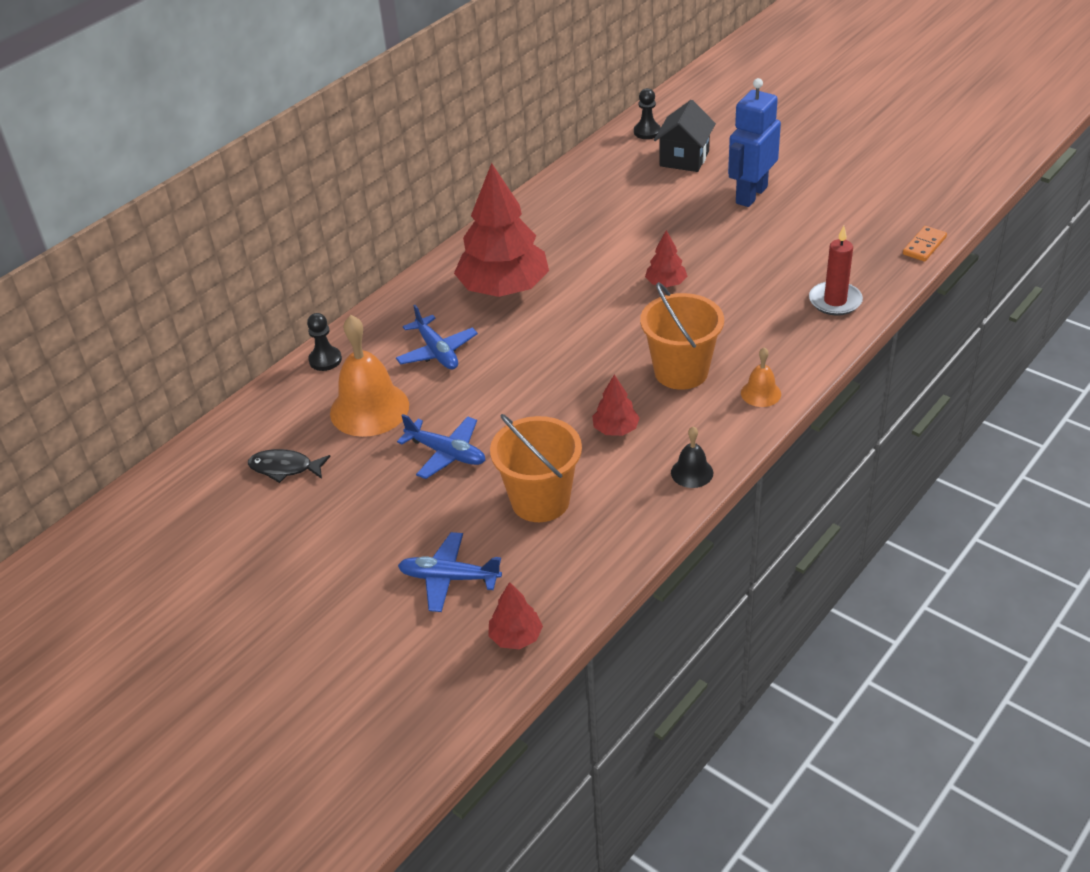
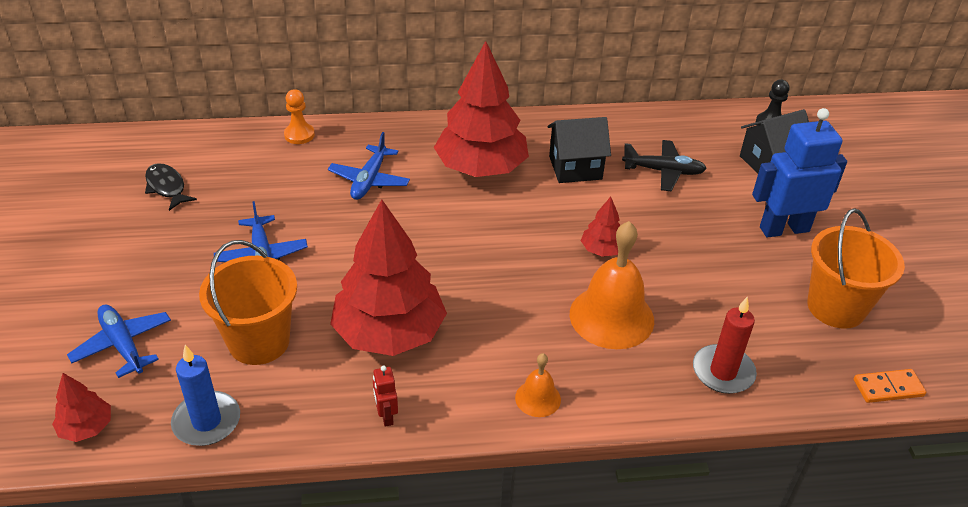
camera: 40 degrees right, 0 degrees up
(325, 360) = (299, 135): black pawn -> orange pawn
(369, 409) = (270, 187): orange bell -> orange bell (611, 317)
(567, 244) = (575, 167): none -> black house
(589, 567) = (207, 421): none -> blue candle
(615, 429) = (389, 333): red tree -> red tree, size x2.25
(628, 208) = (663, 171): none -> black plane
(681, 371) = (505, 328): orange bucket -> orange bucket (836, 307)
(692, 472) = (386, 416): black bell -> red robot

